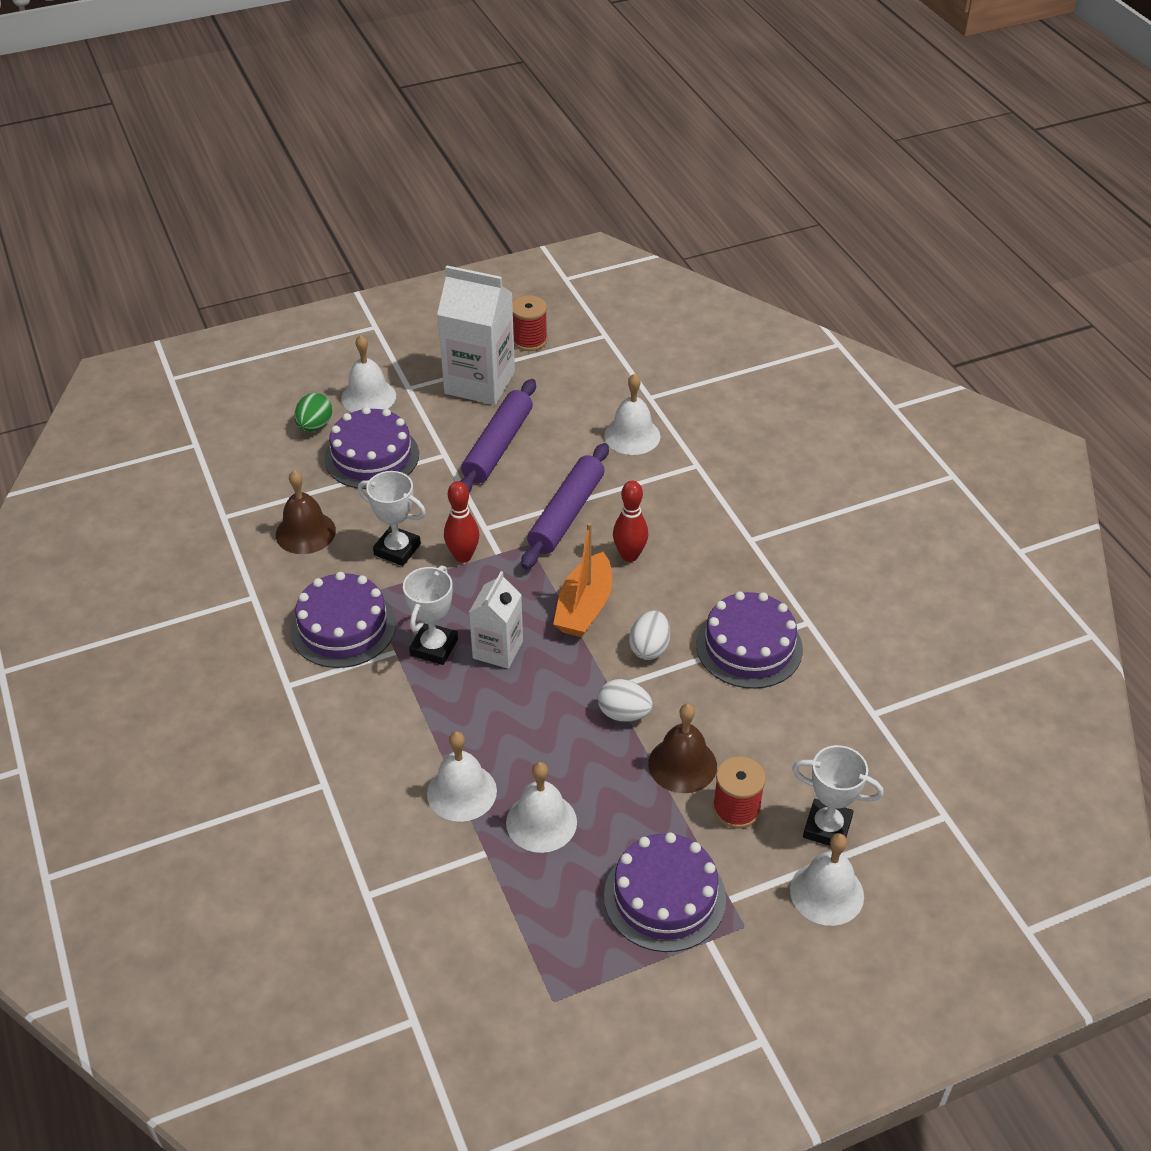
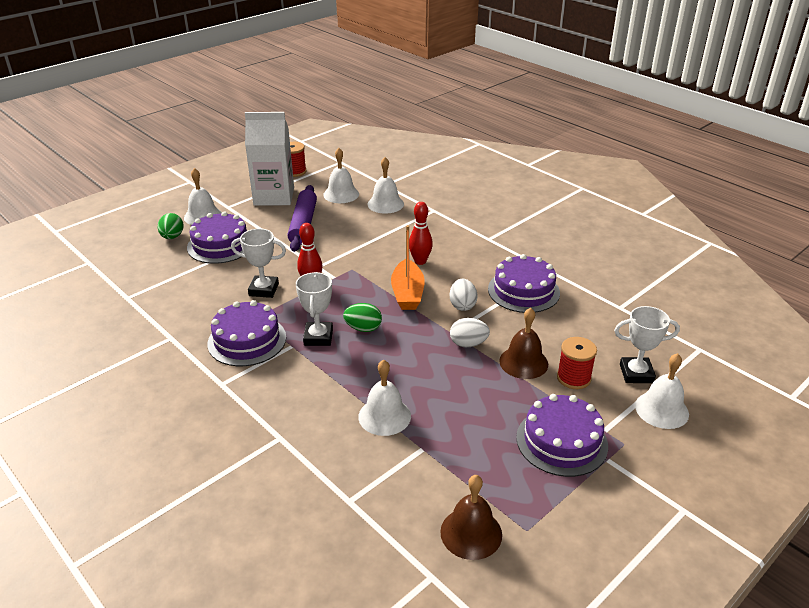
camera: 20 degrees left, 10 degrees down
(305, 532) = (193, 294): brown bell -> brown bell (471, 533)
(498, 649) = (363, 328): white carton -> green egg
(541, 822) = (451, 419): white bell -> white bell (341, 194)
(566, 514) = (367, 249): purple rolling pin -> none

